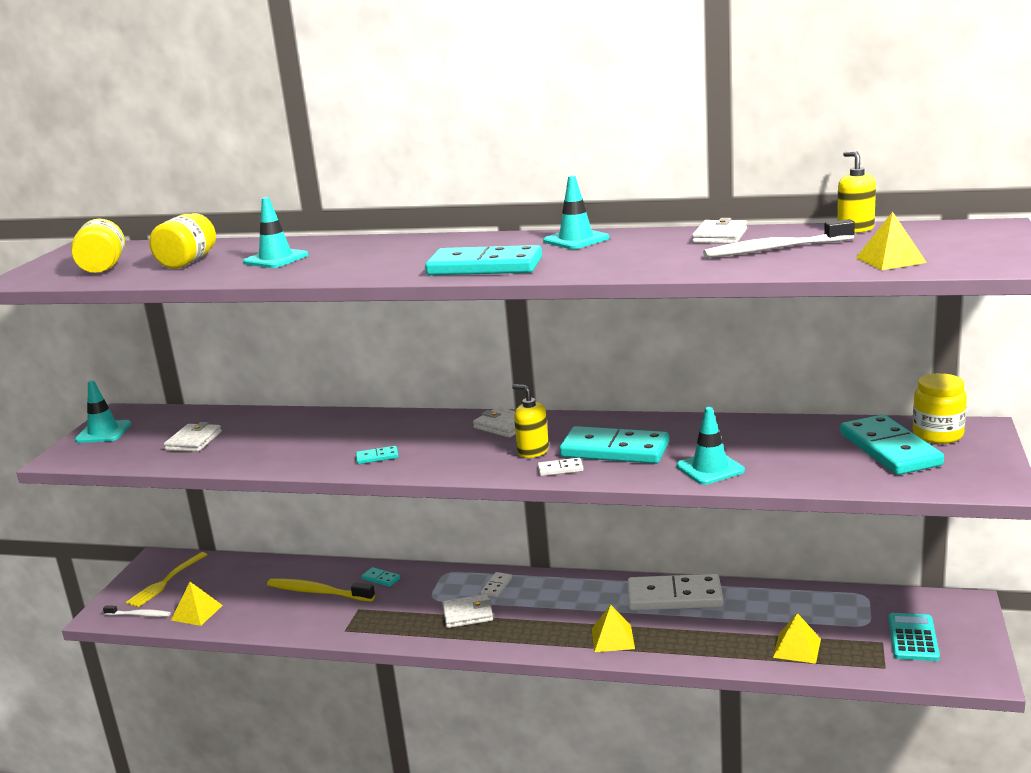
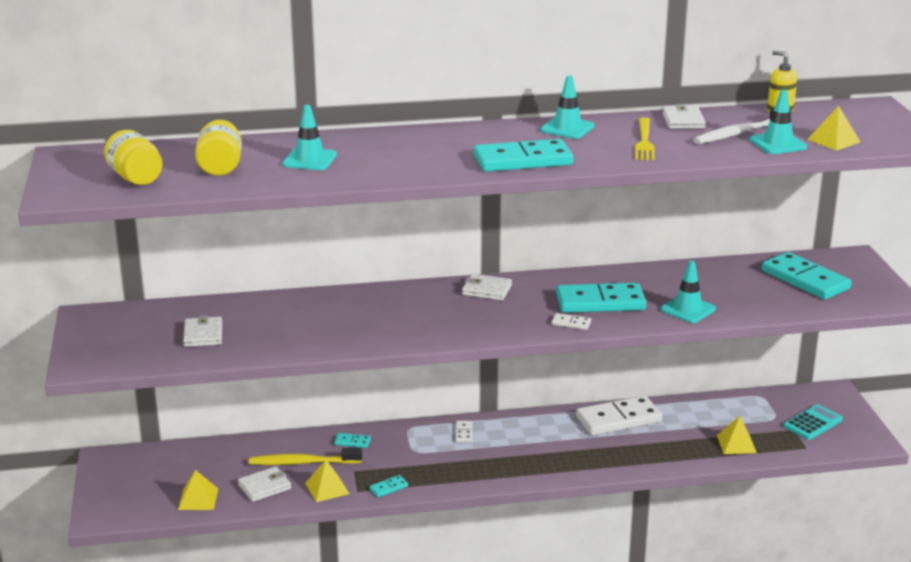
camera: 25 degrees left, 5 degrees up
(103, 432) = (93, 336): turquoise traffic cone -> turquoise traffic cone (778, 144)
(139, 615) = (140, 510): white toothbrush -> none
(165, 582) = (137, 477): yellow fork -> yellow fork (644, 141)
(377, 457) = (401, 330): turquoise domino -> turquoise domino (388, 488)
(468, 614) = (457, 460): white wallet -> white wallet (264, 487)
(533, 451) = (534, 310): yellow soap dispenser -> none
(560, 469) = (571, 323): white domino -> white domino turned 45 degrees clockwise
(612, 638) = (593, 460): yellow pyramid -> yellow pyramid (327, 488)
(913, 638) = (813, 423): turquoise calculator -> turquoise calculator turned 60 degrees clockwise
(937, 435) = (830, 264): yellow jar -> none

